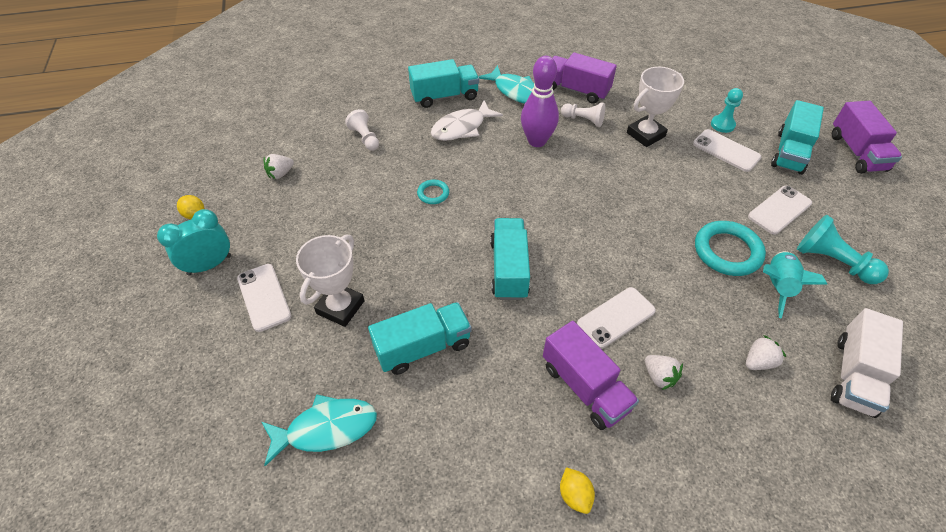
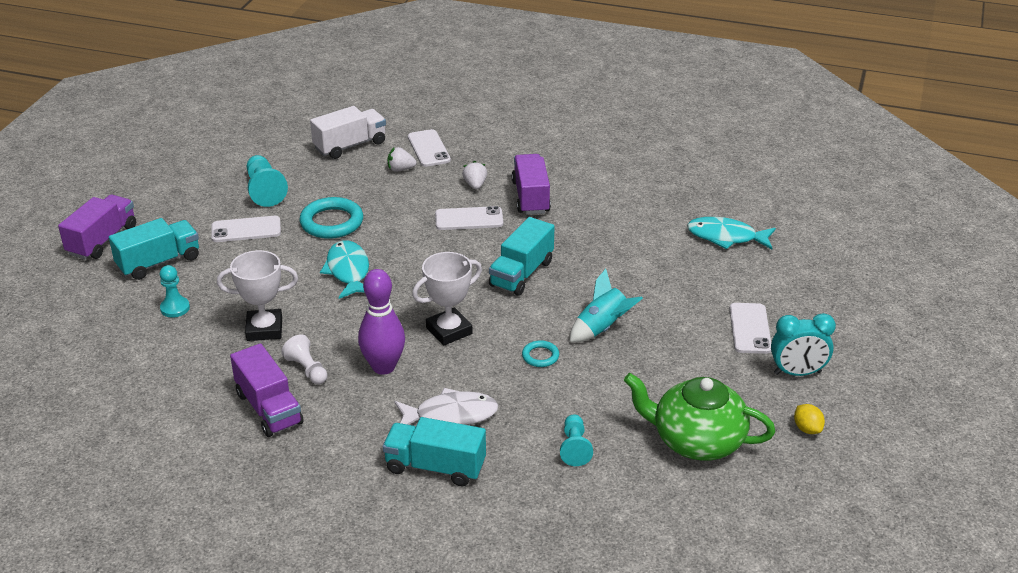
camera: 150 degrees left, 15 degrees down
(280, 174) = (696, 441): white strawberry -> green teapot
(340, 307) = (684, 298): white trophy -> white trophy (449, 331)
(365, 138) = (574, 448): white pawn -> turquoise pawn
(423, 347) = (630, 253): turquoise truck -> none
(515, 91) = (342, 437): turquoise fish -> turquoise fish (348, 271)
(574, 495) = (583, 164): yellow lemon -> none
(726, 151) = (212, 285): white phone -> white phone (428, 149)
(777, 287) = (328, 193): turquoise rocket -> turquoise rocket (602, 328)

